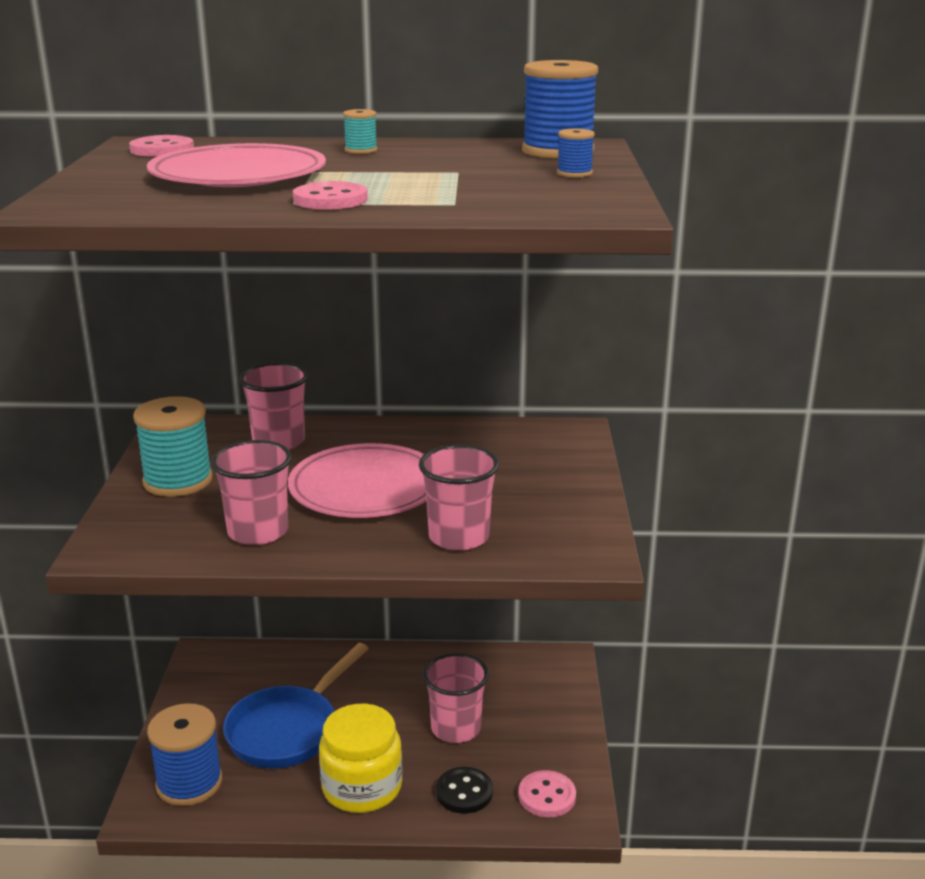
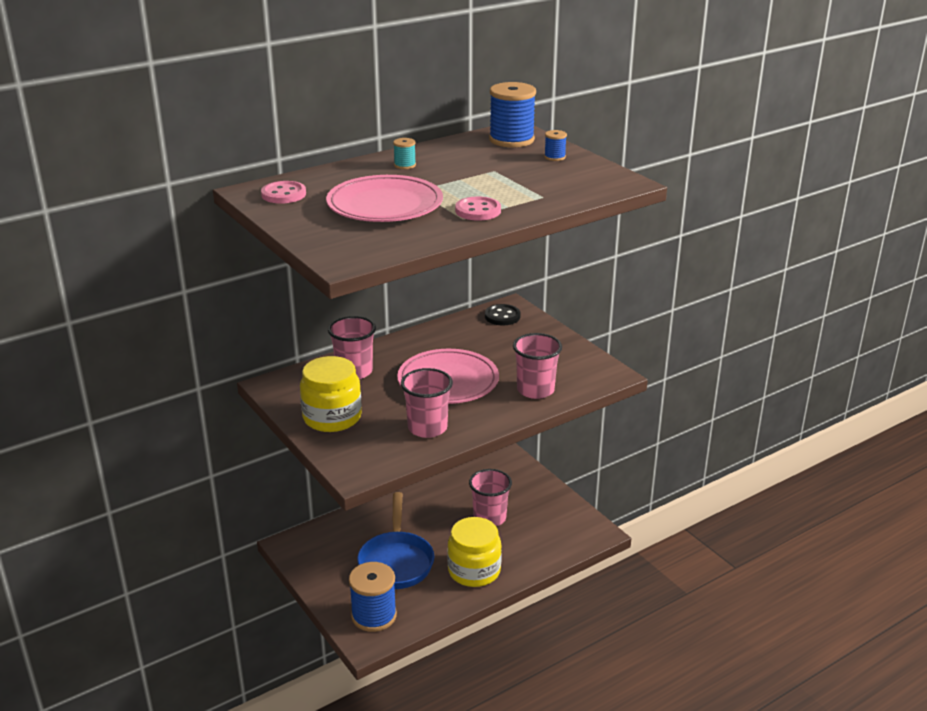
camera: 35 degrees left, 5 degrees up
(178, 481) = (332, 417): turquoise spool -> yellow jar
(464, 792) = (530, 548): black button -> black button (502, 316)
(547, 796) = (572, 530): pink button -> none

